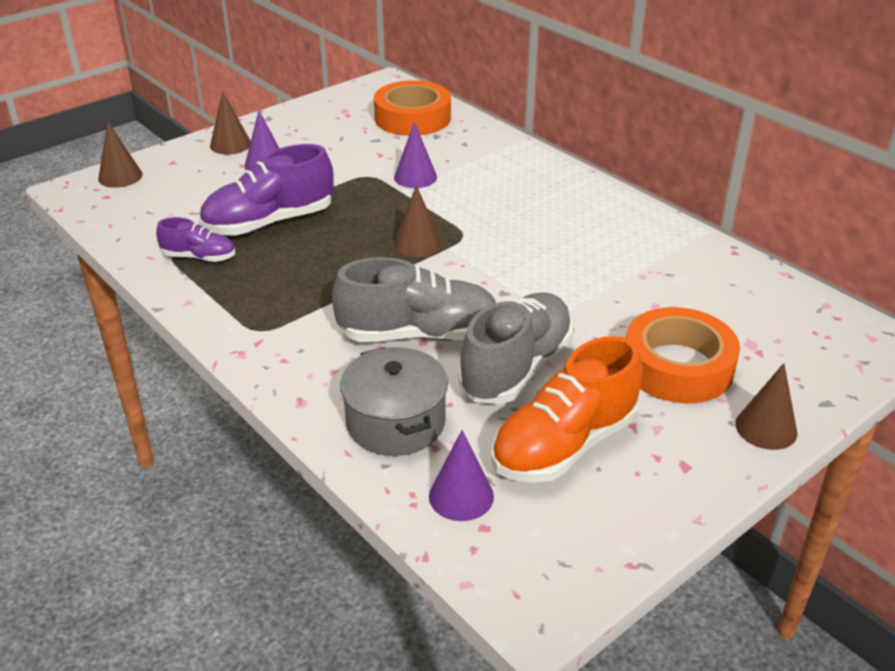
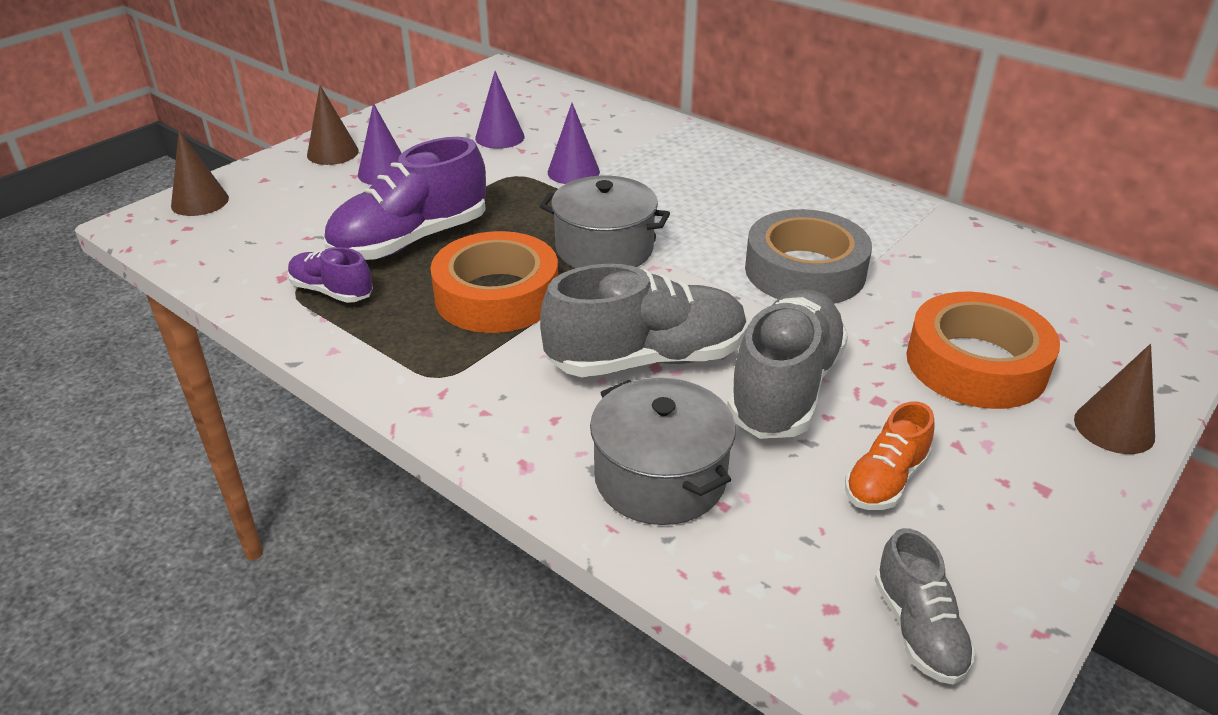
camera: 10 degrees left, 0 degrees up
(199, 257) = (332, 291): purple shoe -> purple shoe turned 150 degrees counterclockwise
(412, 118) = (546, 106): orange tape -> orange tape (497, 295)
(417, 243) = (604, 248): brown cone -> grey pot
(461, 496) = (783, 568): purple cone -> purple cone (499, 137)
(542, 549) = (918, 629): none -> grey shoe
(564, 445) = (885, 480): orange shoe -> orange shoe, size x0.54
(571, 277) = (805, 271): none -> grey tape

